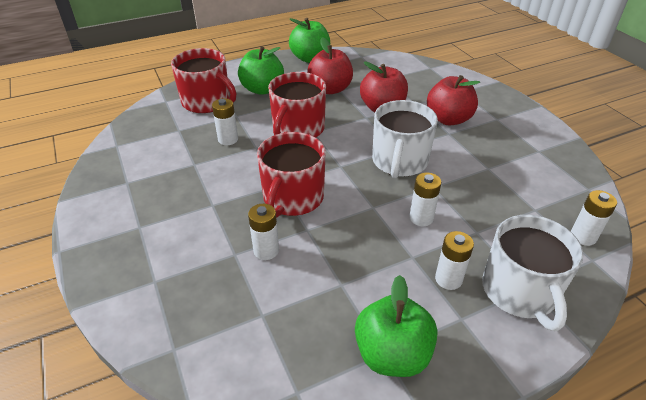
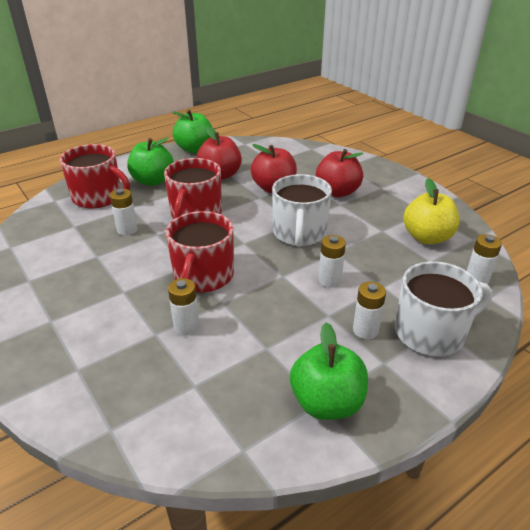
camera: 10 degrees left, 5 degrees down
(519, 291) = (431, 332): white mug -> white mug turned 90 degrees counterclockwise
(536, 181) = (427, 237): none -> yellow apple

